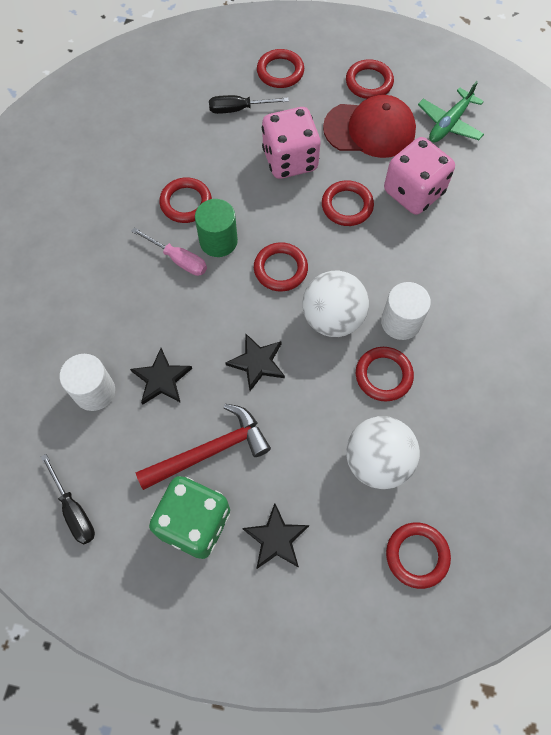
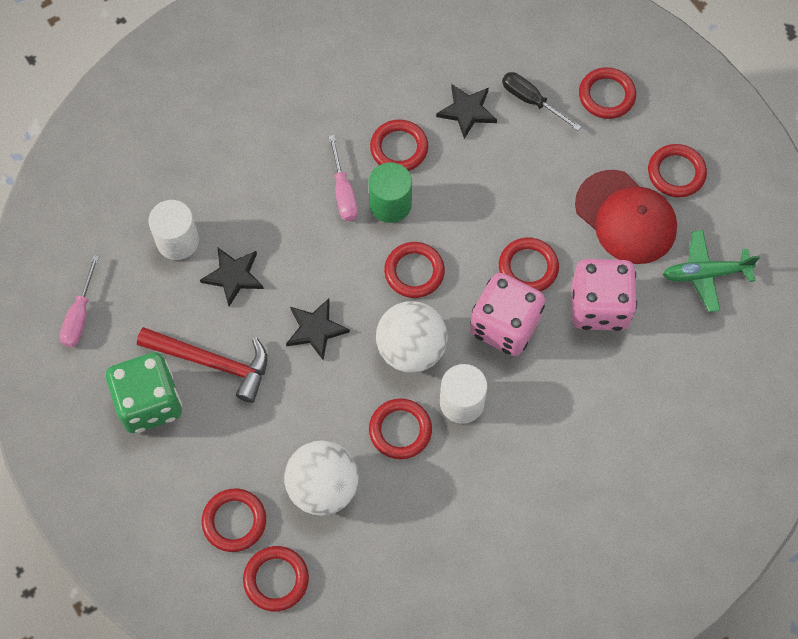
camera: 45 degrees right, 0 degrees up
(74, 510) = (80, 315): black screwdriver -> pink screwdriver
(276, 538) = (192, 469): black star -> black star (467, 111)
(290, 160) = (525, 185): pink dice -> pink dice (504, 326)
(345, 545) = (234, 521): none -> red ring

